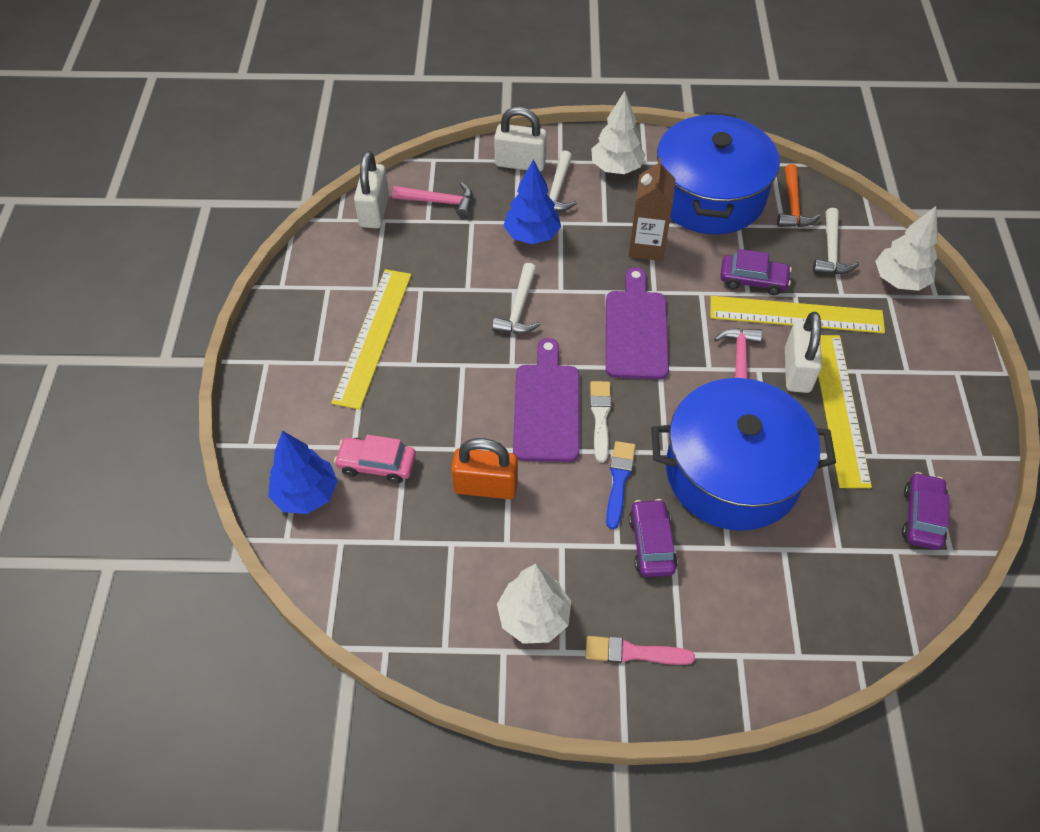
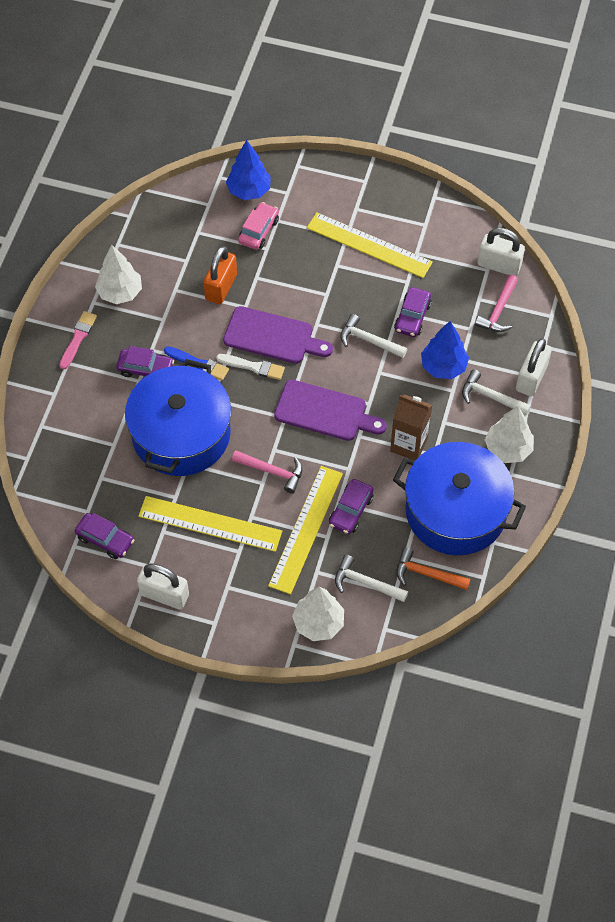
camera: 105 degrees right, 5 degrees up
(471, 274) = (412, 317): none -> purple car
(797, 370) = (253, 508): white padlock -> white padlock (164, 595)

